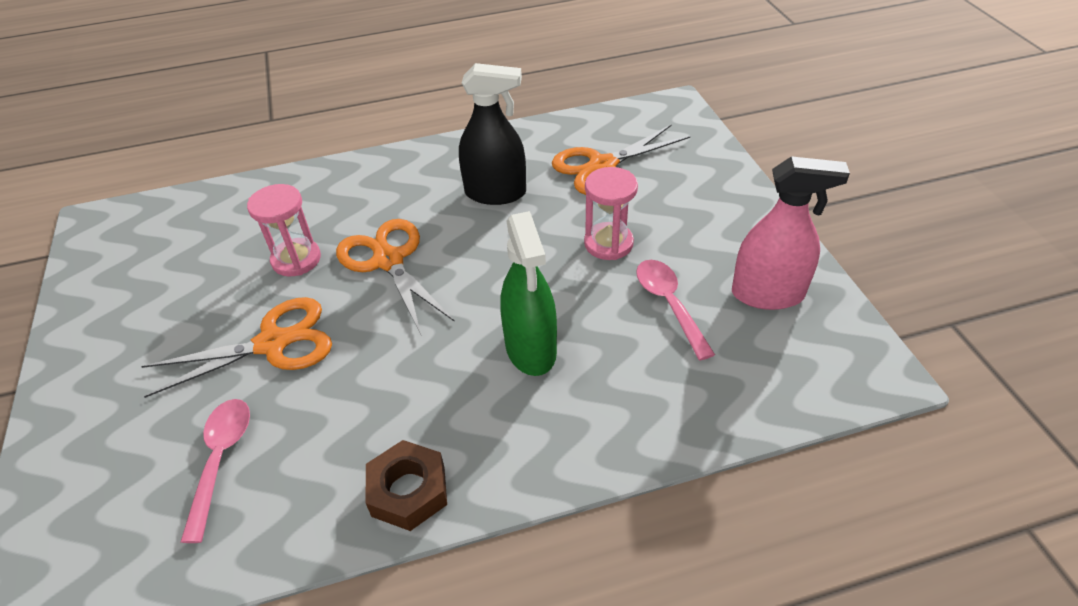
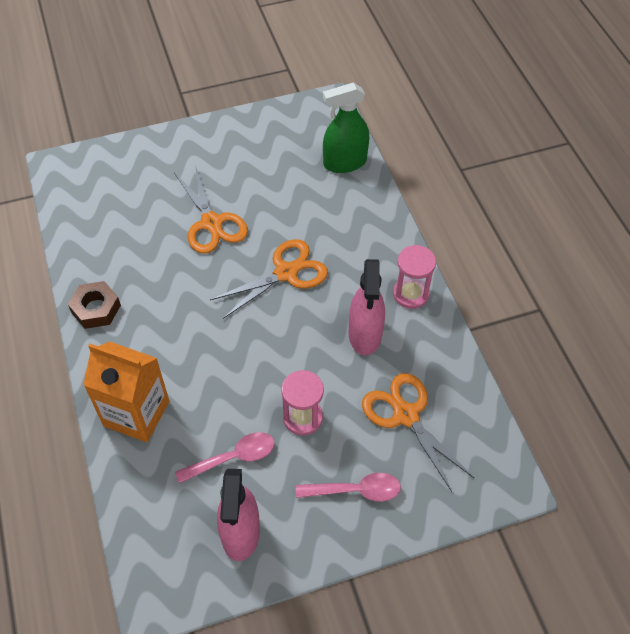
camera: 85 degrees right, 10 degrees up
(221, 460) = (128, 218): pink spoon -> pink spoon (355, 490)
(296, 259) = (288, 219): pink hourglass -> pink hourglass (410, 294)
(495, 193) = (365, 335): black spray bottle -> pink spray bottle
(531, 349) = (196, 366): green spray bottle -> green spray bottle (344, 163)
(609, 414) = (136, 413): none -> orange carton

